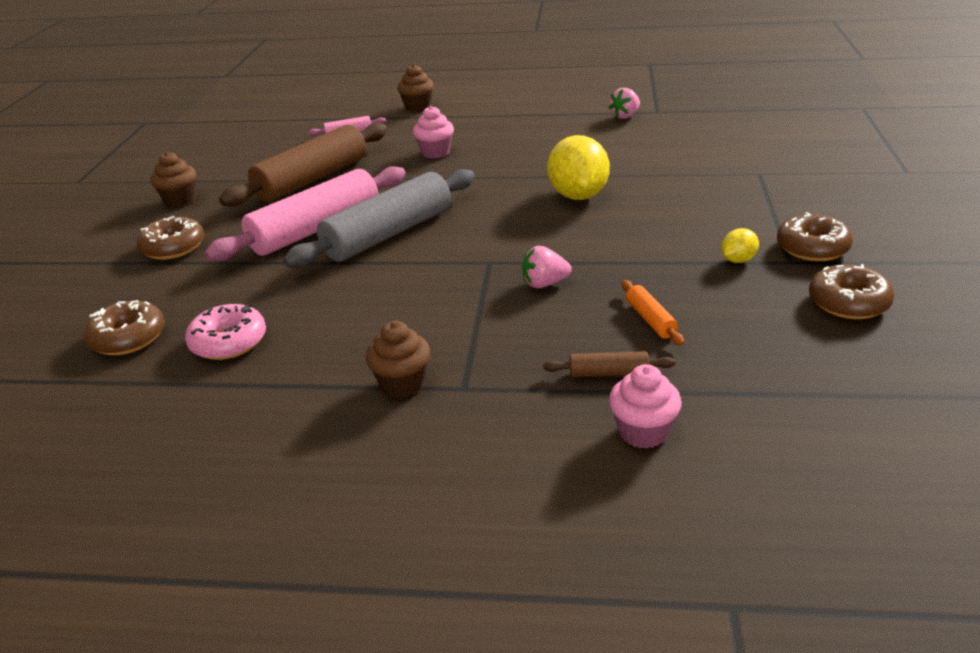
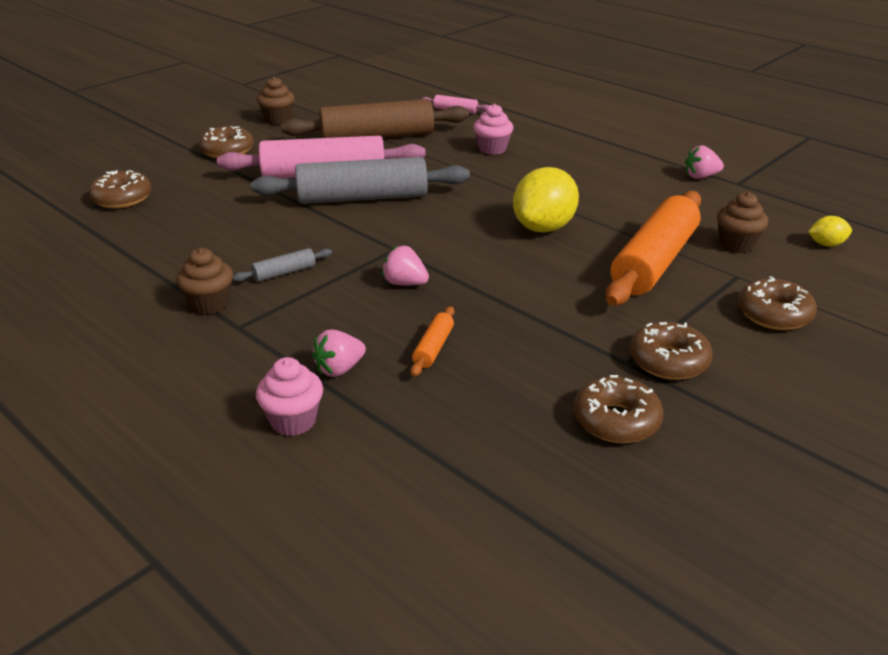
camera: 35 degrees right, 0 degrees up
(228, 342) = (164, 227): pink donut -> none
(417, 107) = (538, 107): brown cupcake -> brown cupcake (736, 244)
(426, 324) = (284, 273): none -> grey rolling pin
(608, 373) = (339, 369): brown rolling pin -> pink strawberry
(694, 187) = (654, 262): none -> orange rolling pin
(738, 260) = (583, 339): yellow lemon -> yellow lemon (826, 244)
(819, 188) = (774, 314): none -> brown donut

